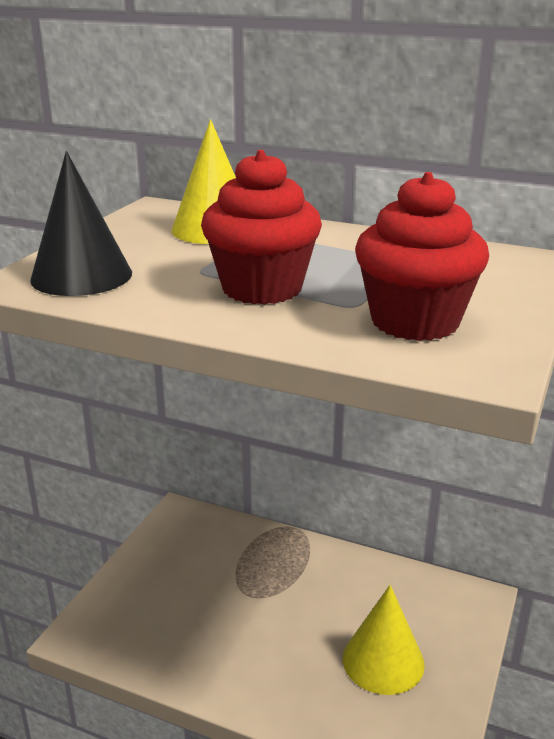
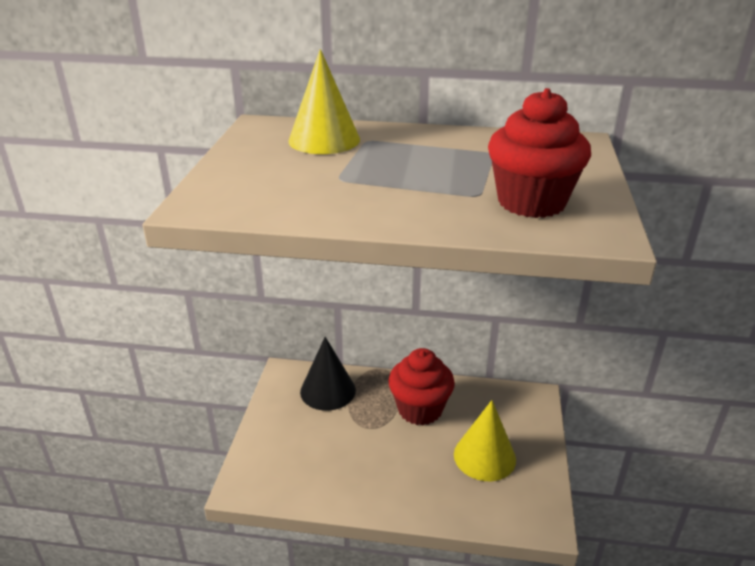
camera: 15 degrees left, 5 degrees up
(81, 276) = (245, 194): black cone -> black cone (328, 390)
(262, 288) = (400, 188): red cupcake -> red cupcake (420, 409)

